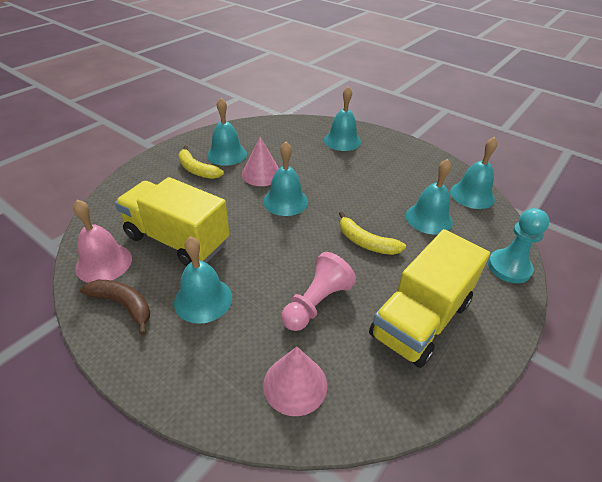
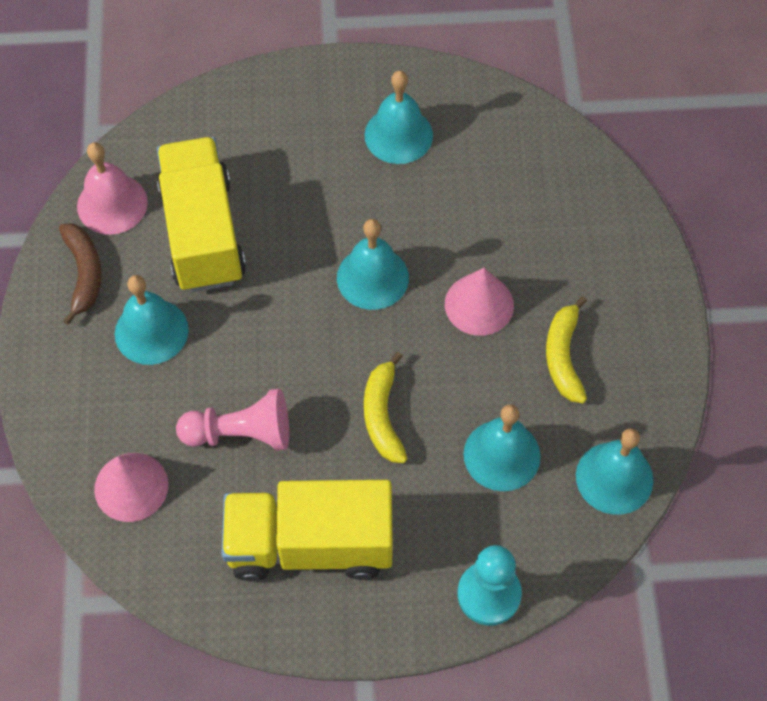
camera: 50 degrees right, 20 degrees up
(197, 170) = (333, 135): yellow banana -> yellow banana (563, 356)
(261, 174) = (398, 208): pink cone -> pink cone (479, 304)
(342, 141) = (582, 236): turquoise bell -> none

